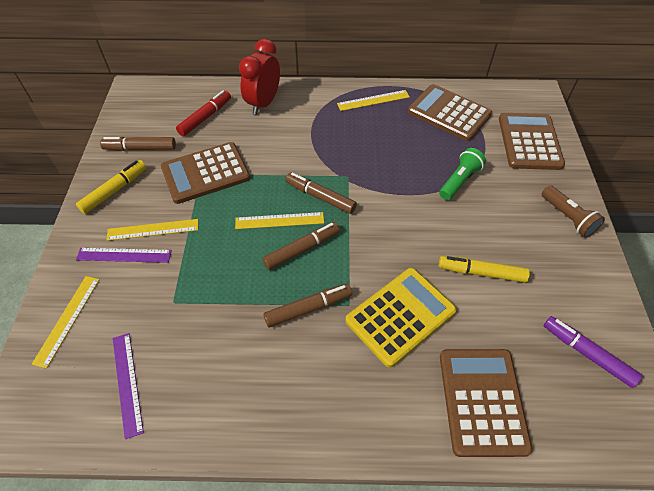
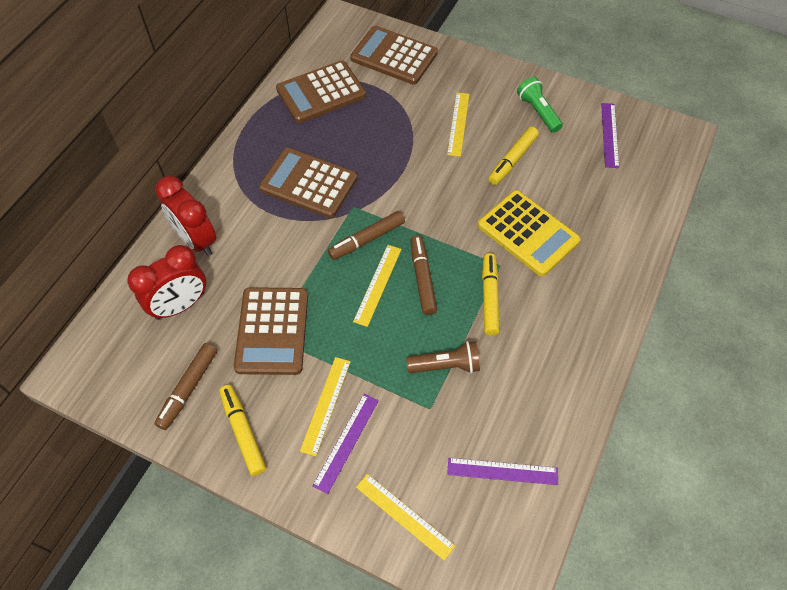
camera: 65 degrees left, 5 degrees up
(205, 117) = (180, 305): red marker -> red clock
(308, 308) = (489, 297): brown marker -> yellow marker
(373, 100) = (261, 142): yellow ruler -> yellow ruler (458, 124)
(400, 316) = (528, 233): yellow calculator -> yellow calculator turned 150 degrees clockwise
(459, 181) = (409, 126): green flashlight -> green flashlight (538, 112)
(482, 401) = (621, 215): brown calculator -> brown calculator (309, 183)
(567, 218) = (488, 78): brown flashlight -> brown flashlight (446, 365)
(587, 354) = (609, 135): purple marker -> purple ruler

